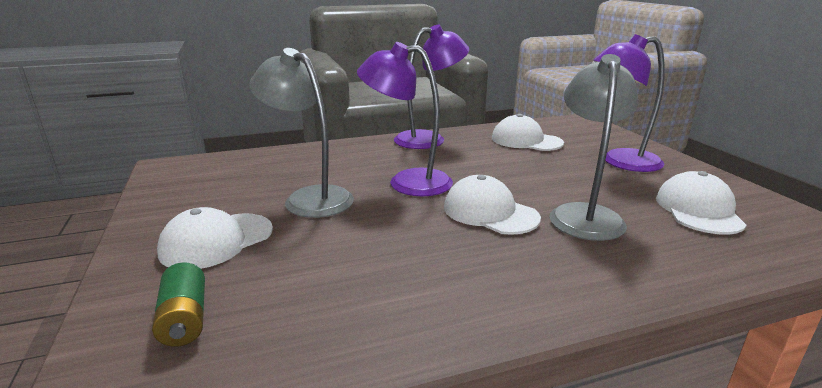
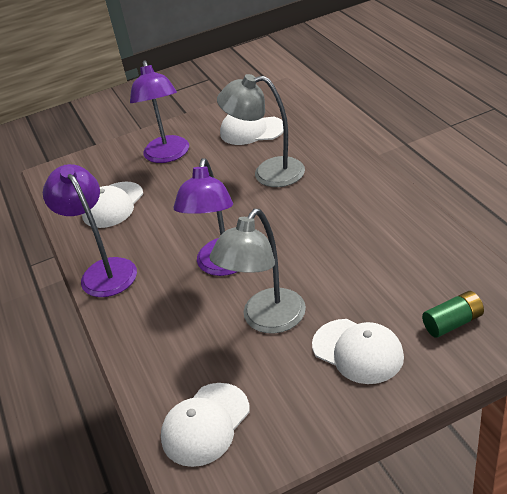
camera: 90 degrees left, 15 degrees up
(490, 212) = (273, 214): white cap -> white cap (205, 424)

